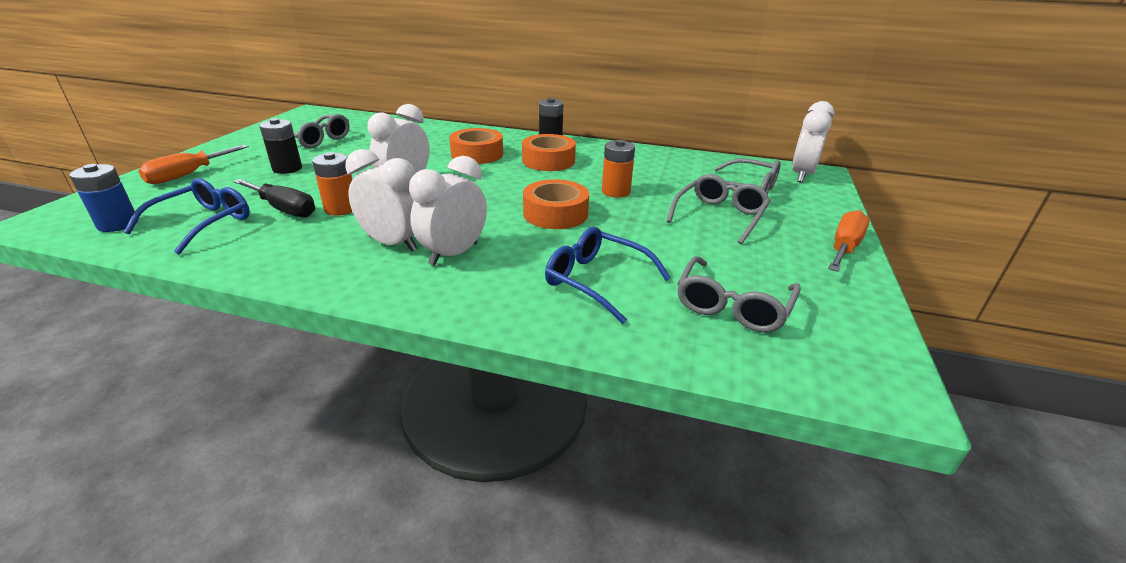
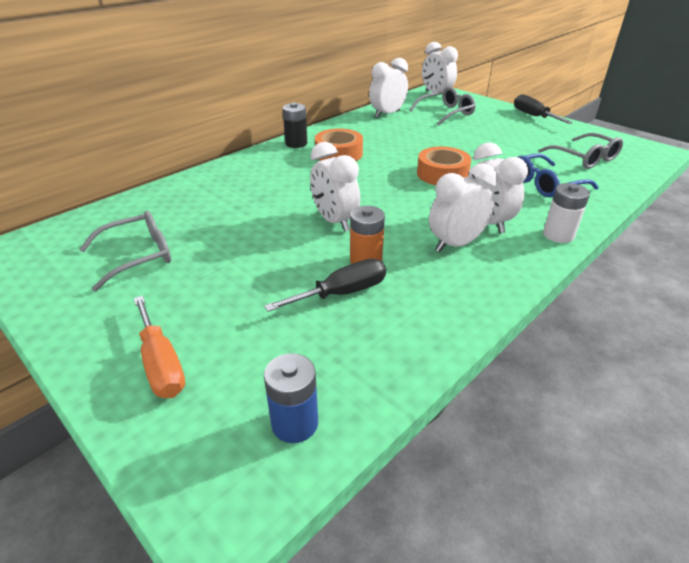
camera: 60 degrees left, 5 degrees up
(203, 223) = (342, 350): blue glasses -> none
(287, 168) = (221, 283): black battery -> none
(453, 303) = (558, 235): none -> white battery
(477, 154) = (292, 177): orange tape -> none
(615, 192) = (419, 147): orange battery -> none
(686, 162) = (387, 114): none -> white clock
(719, 216) = (478, 130): grey glasses -> none
(844, 248) = (533, 116): orange screwdriver -> black screwdriver

